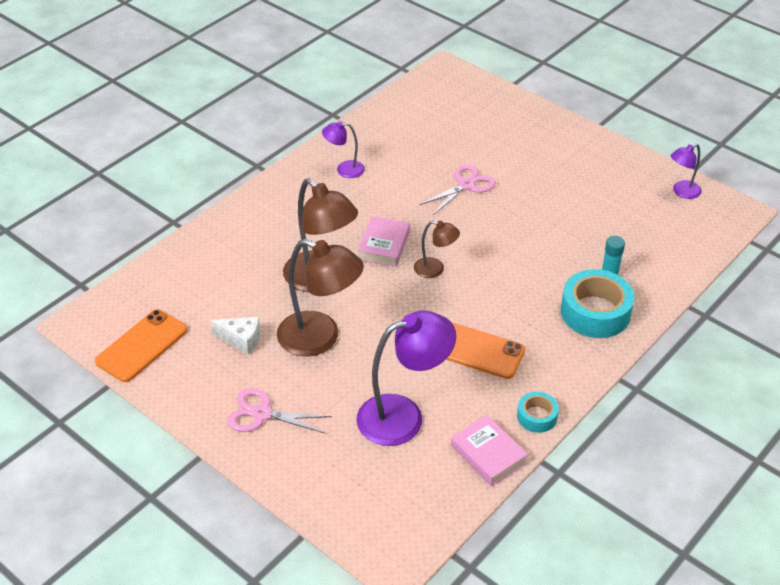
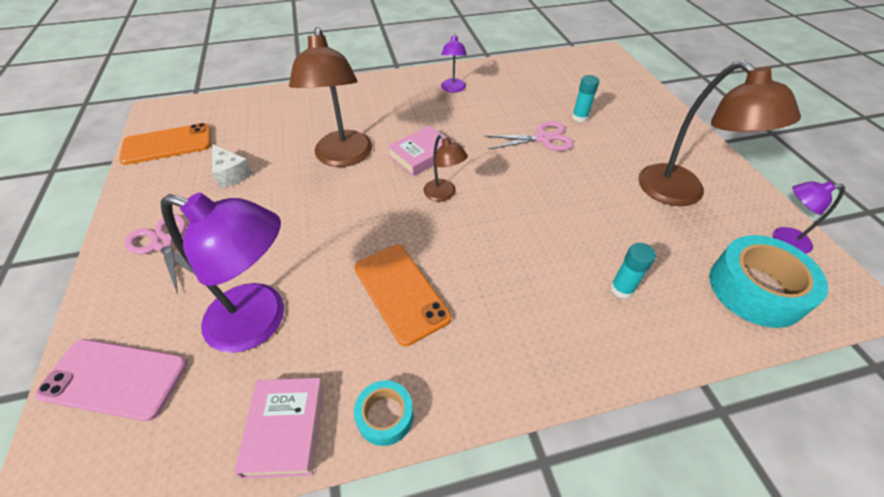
camera: 35 degrees right, 5 degrees up
(320, 338) = (285, 204): brown lamp -> brown lamp (681, 193)
(344, 169) = (453, 89): purple lamp -> purple lamp turned 120 degrees counterclockwise
(350, 495) = (115, 378): none -> pink phone
(478, 151) = (579, 117): none -> turquoise glue stick
(595, 312) = (569, 323): turquoise tape -> turquoise tape (755, 289)

